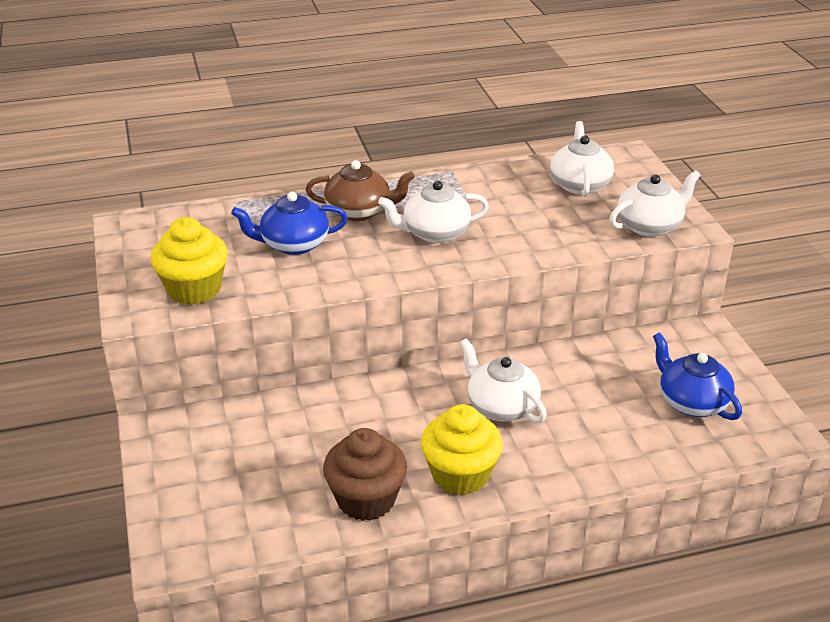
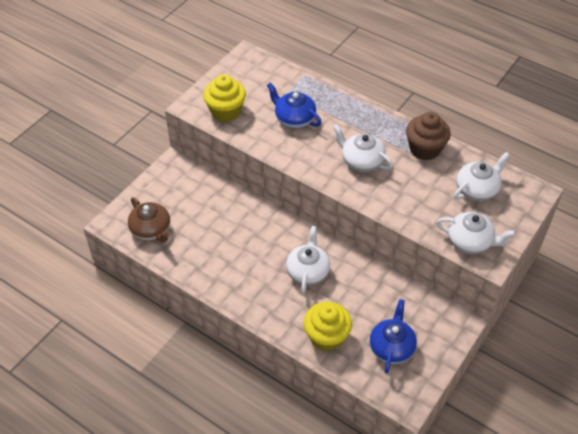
camera: 50 degrees right, 15 degrees up
(359, 211) = (347, 122): brown teapot -> brown teapot (151, 230)
(366, 499) = (199, 262): brown cupcake -> brown cupcake (425, 149)
(460, 475) = (246, 285): yellow cupcake -> yellow cupcake (326, 336)

